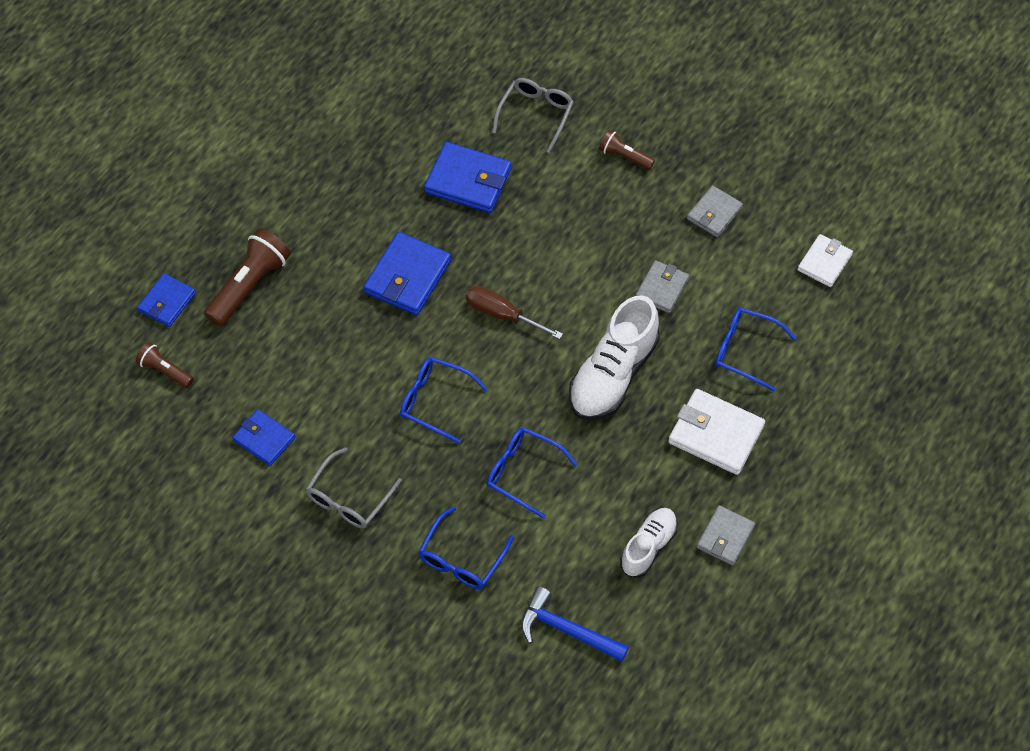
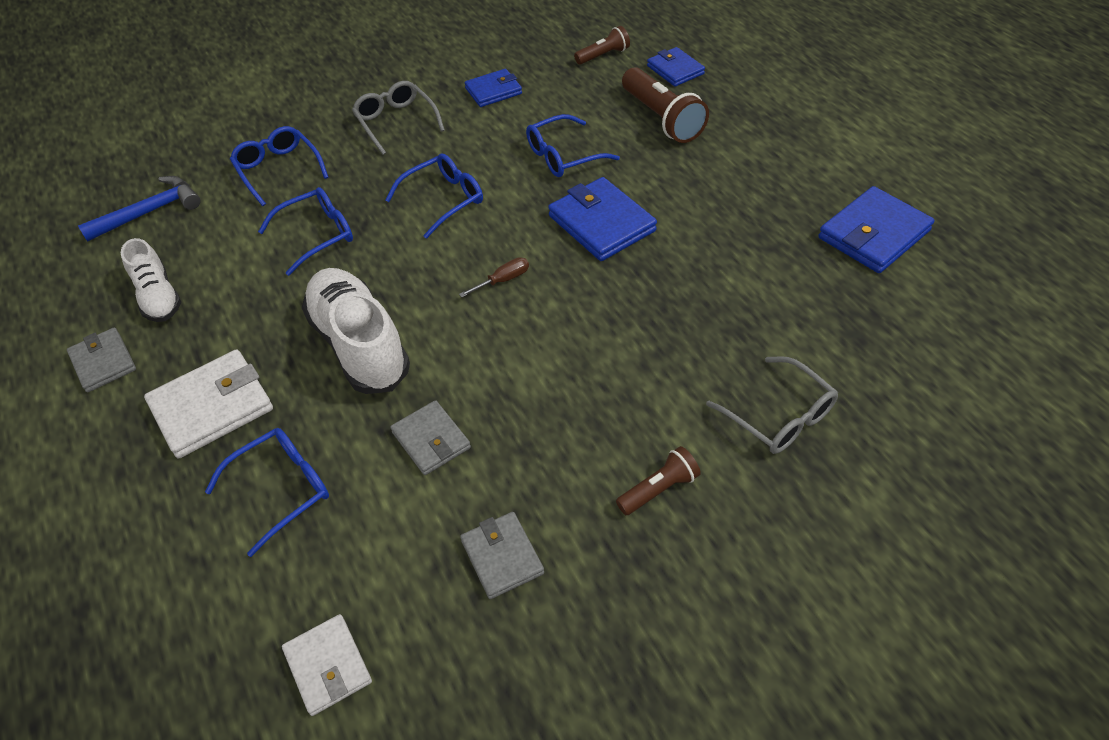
camera: 120 degrees right, 10 degrees down
(336, 338) = (563, 156): none -> blue glasses
(468, 181) = (704, 312): blue wallet -> blue wallet (873, 234)
(502, 314) = (503, 280): brown screwdriver -> brown screwdriver, size x0.61

